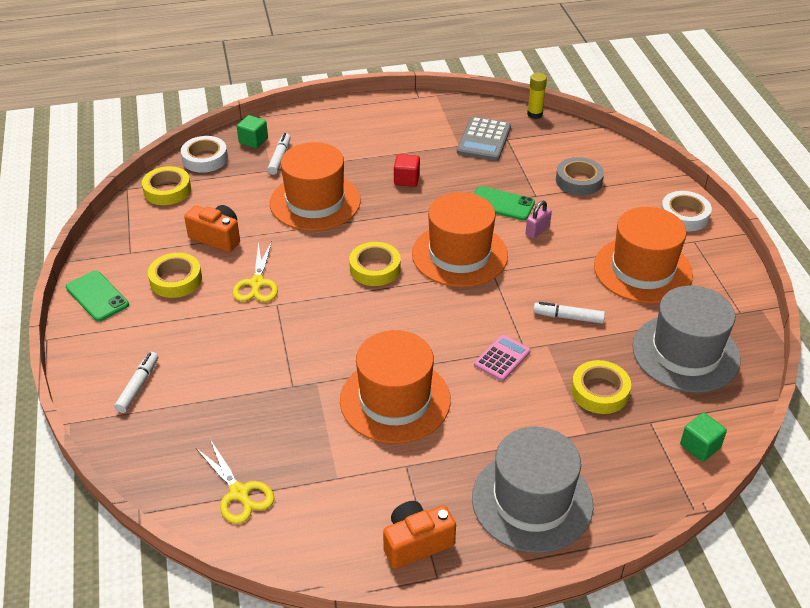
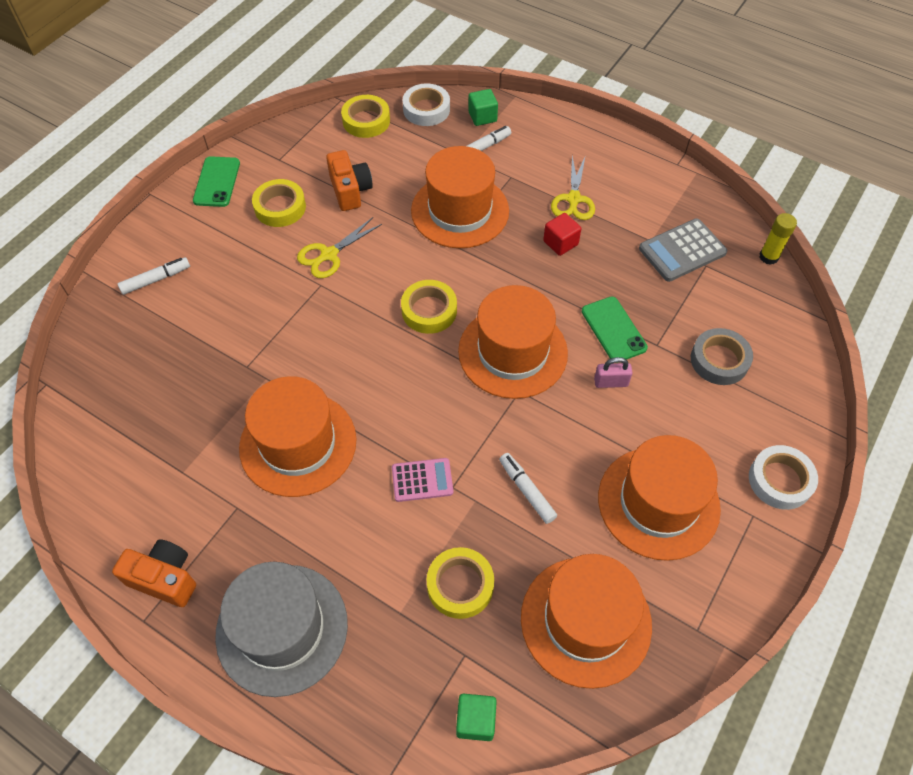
camera: 45 degrees right, 15 degrees up
(239, 493) = (112, 424): yellow scissors -> yellow scissors (573, 199)
(685, 353) = (585, 621): grey hat -> orange hat

